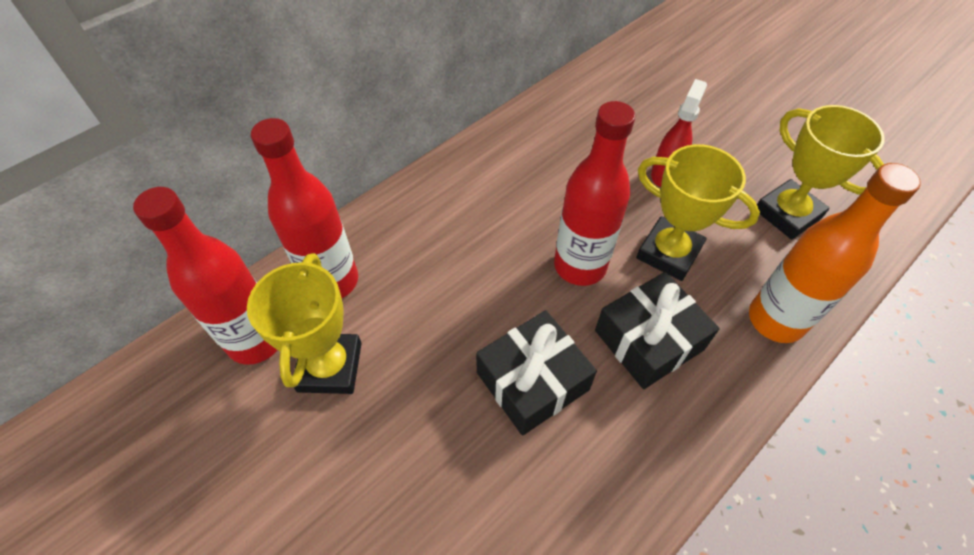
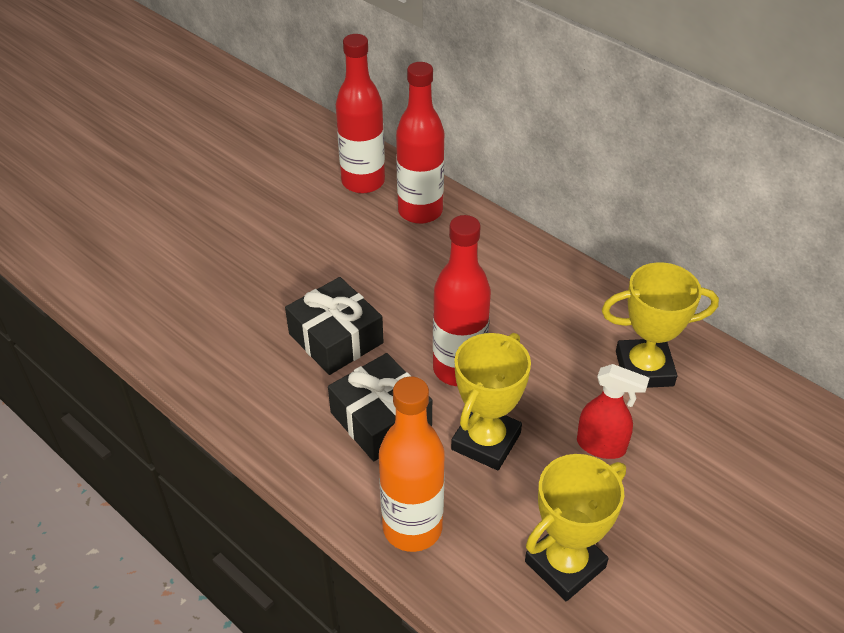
camera: 85 degrees right, 10 degrees down
(330, 367) = (343, 222): yellow trophy -> yellow trophy (644, 368)

